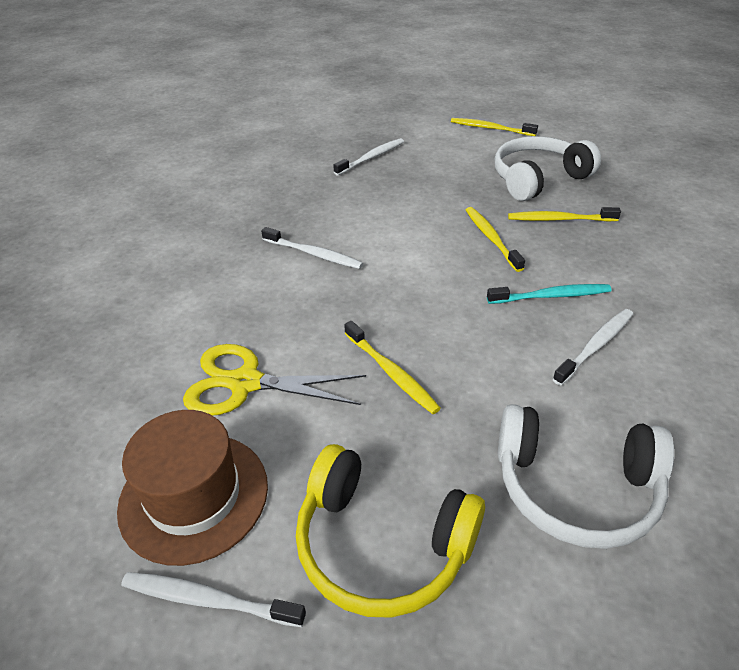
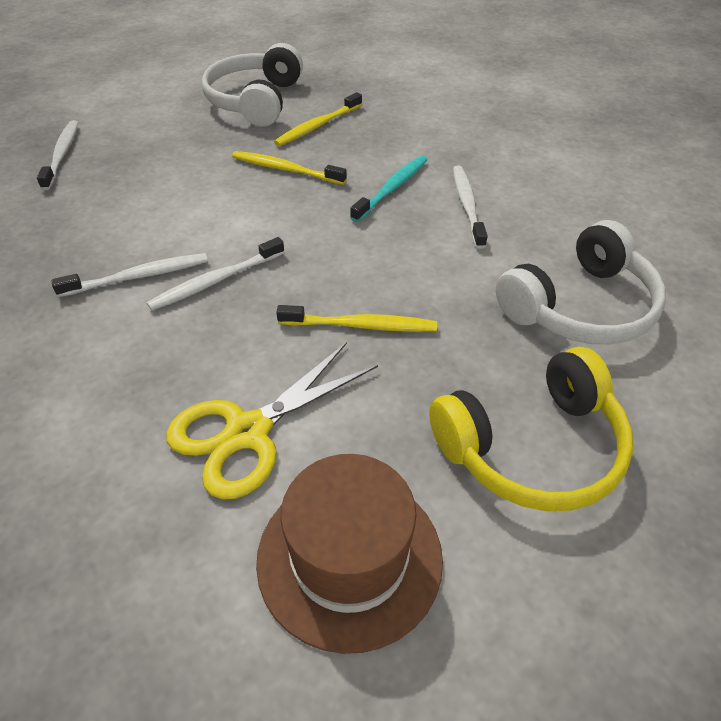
camera: 50 degrees left, 5 degrees up
(208, 599) = (482, 612): white toothbrush -> white toothbrush (215, 281)
(490, 128) = (149, 74): yellow toothbrush -> none

